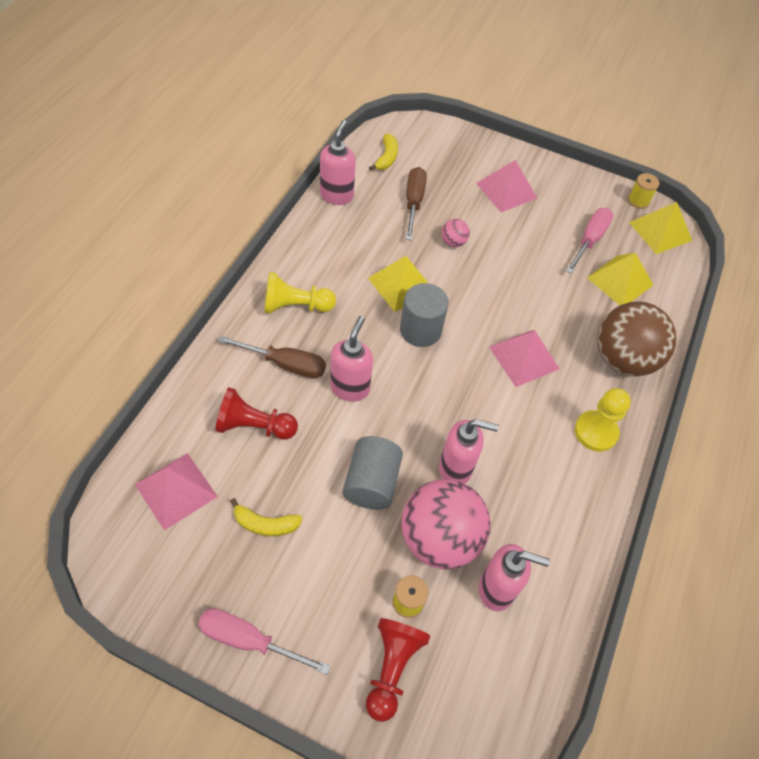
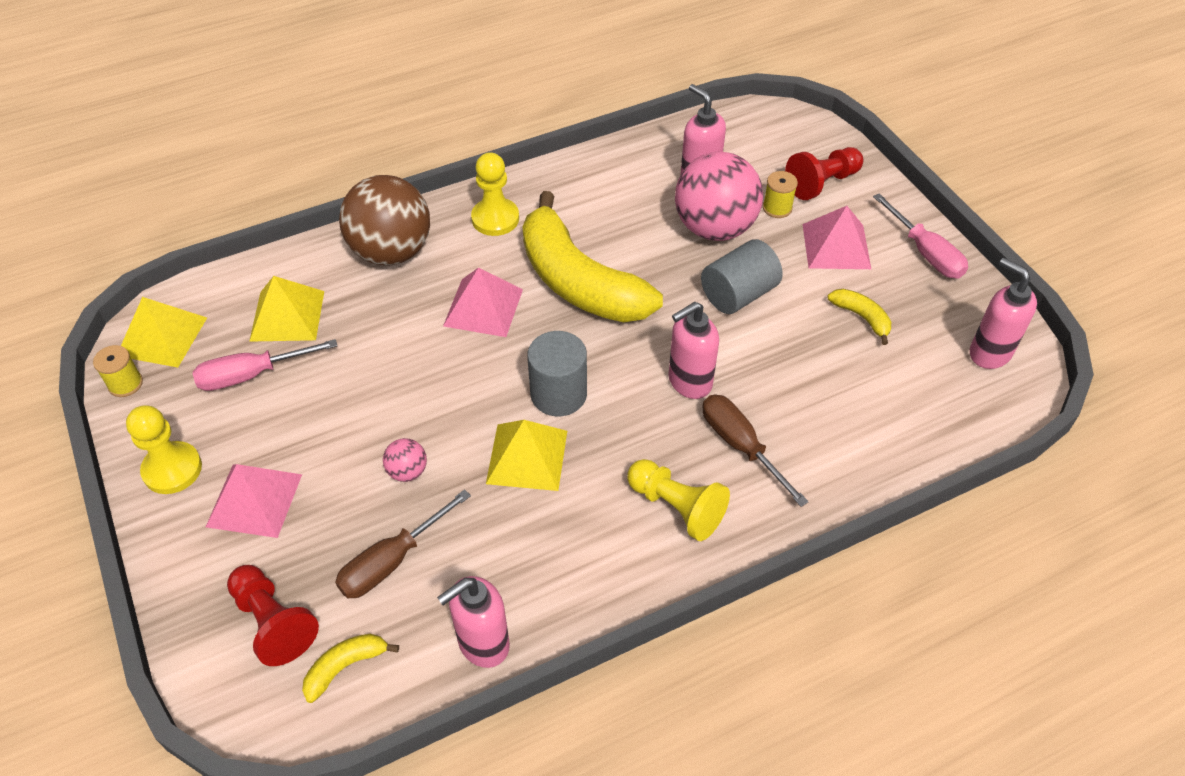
camera: 135 degrees left, 5 degrees down
(176, 490) = (934, 390): pink pyramid -> pink pyramid (836, 246)
(254, 426) = (818, 403): red pawn -> red pawn (273, 622)
(456, 469) = (651, 262): pink soap dispenser -> pink soap dispenser (989, 353)
(487, 417) = (579, 281): none -> yellow banana
(559, 181) = (172, 469): none -> yellow pawn

